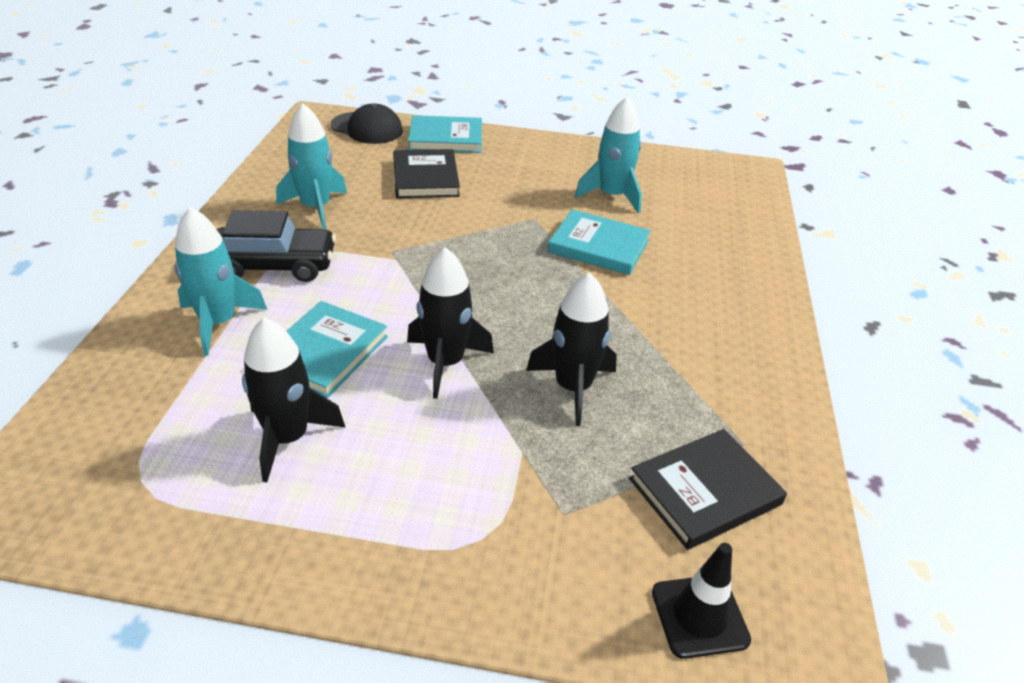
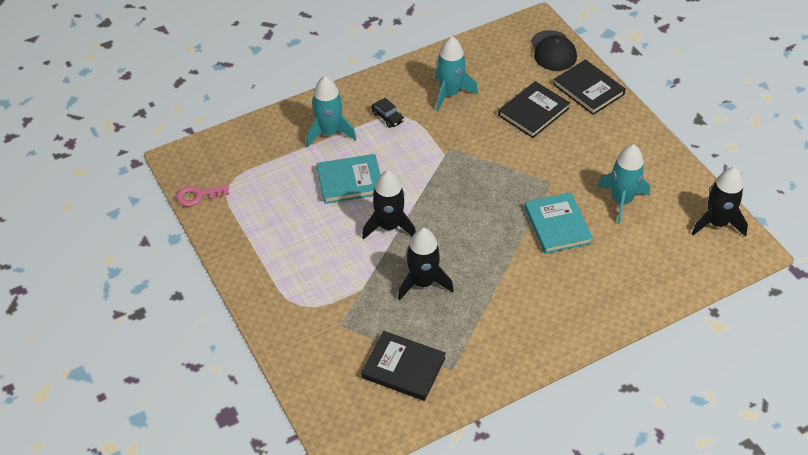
camera: 55 degrees right, 10 degrees up
(101, 533) = (198, 196): none -> pink key
(274, 265) = (387, 117): black car -> black car, size x0.48
(288, 438) = (290, 209): black rocket -> black rocket (717, 223)
(446, 138) = (588, 89): turquoise book -> black book
(699, 616) = (330, 398): black traffic cone -> none

